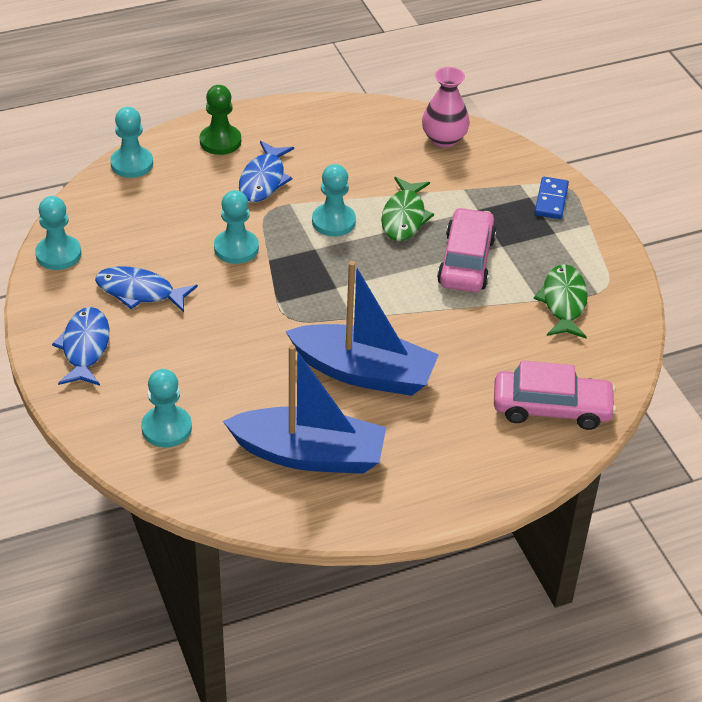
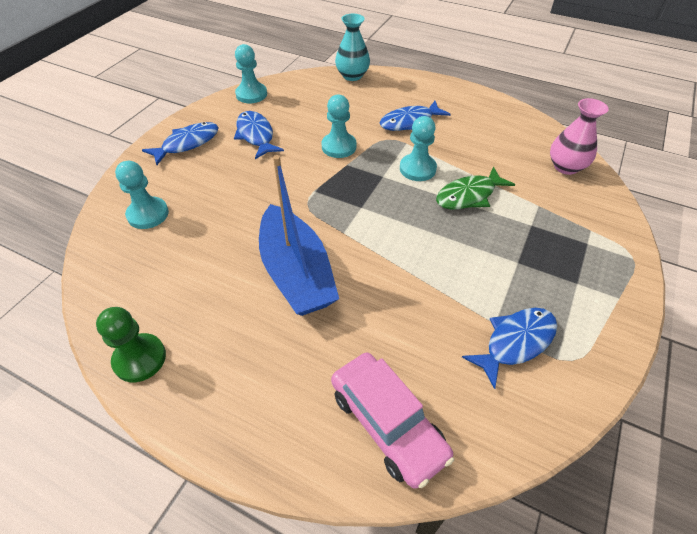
camera: 50 degrees right, 5 degrees up
(132, 164) = (352, 76): turquoise pawn -> turquoise vase
(220, 141) = (415, 90): green pawn -> green pawn (140, 359)
(309, 454) = (183, 297): blue boat -> none
(466, 261) = (474, 253): pink car -> none
(551, 200) = (604, 257): blue domino -> none
(563, 302) = (515, 342): green fish -> blue fish

